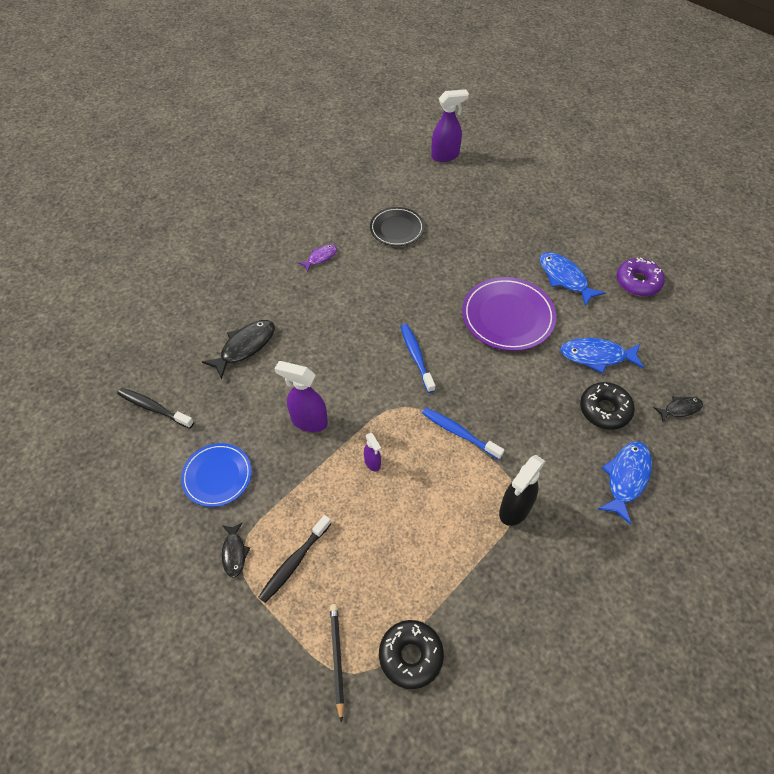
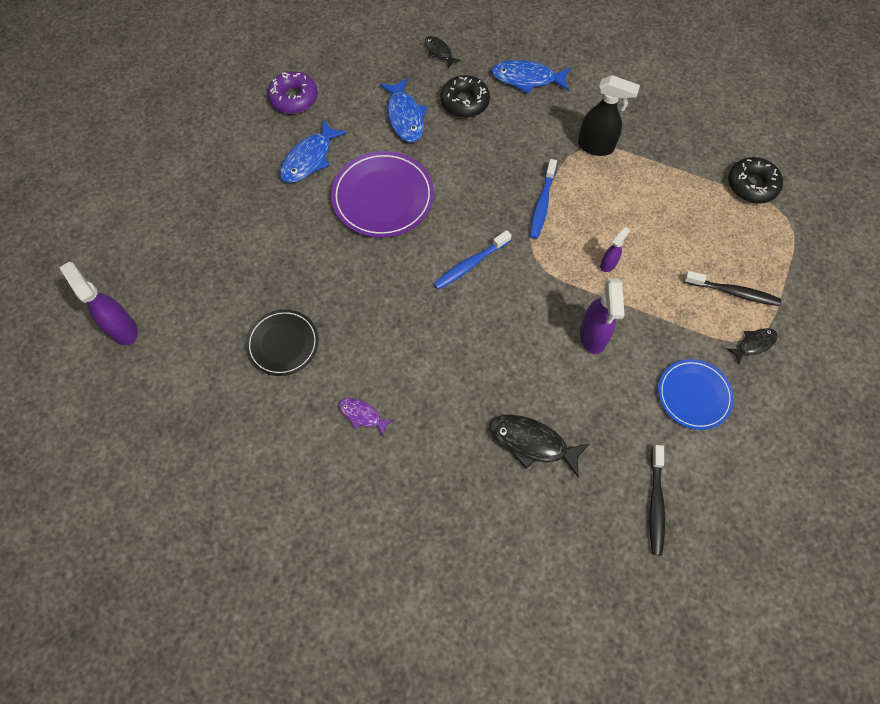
camera: 110 degrees left, 10 degrees up
(337, 658) = (784, 232): black pencil -> none

